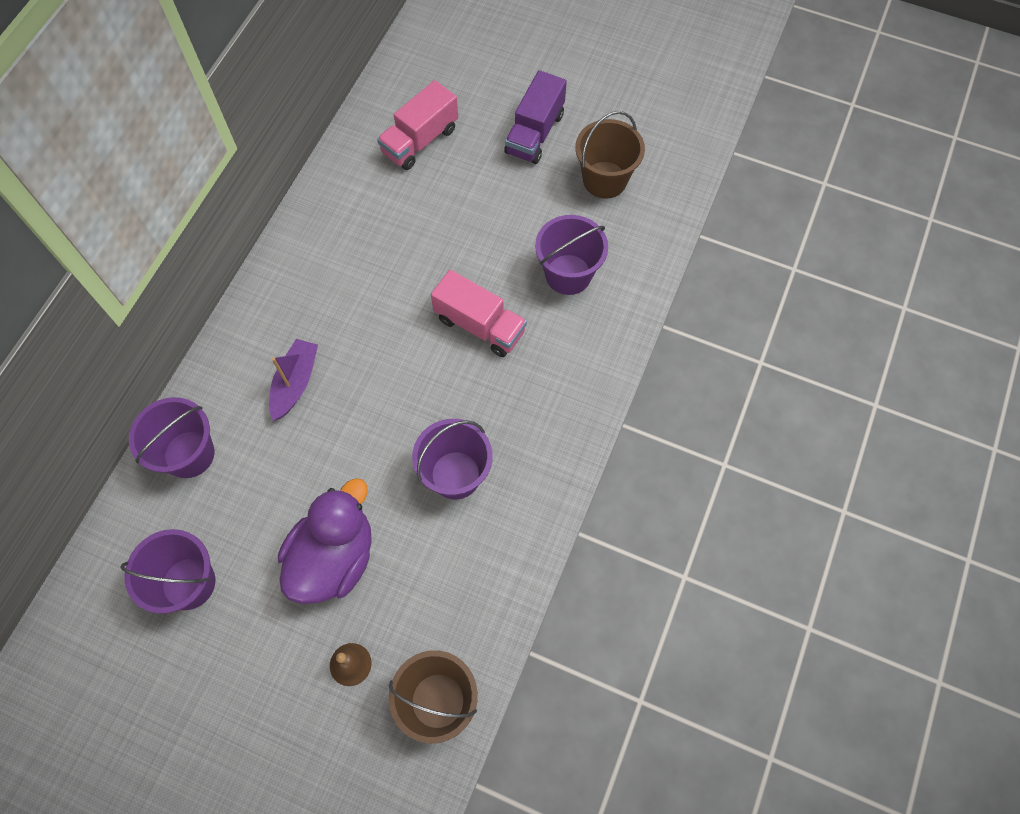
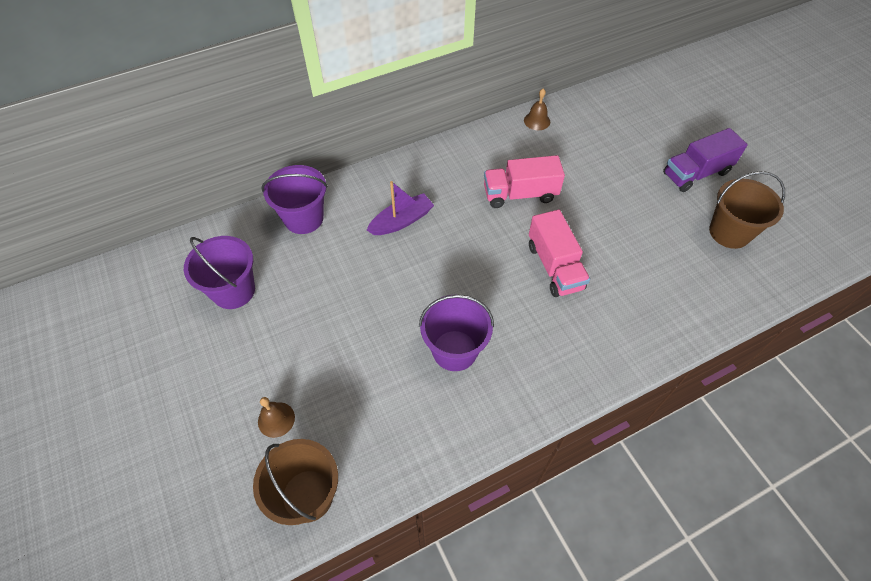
camera: 40 degrees right, 10 degrees down
(334, 558) = (329, 342): purple duck -> none
(339, 171) = (537, 121): none -> brown bell
(420, 141) = (606, 133): pink truck -> pink truck (520, 194)
(568, 274) = (649, 276): purple bucket -> none

